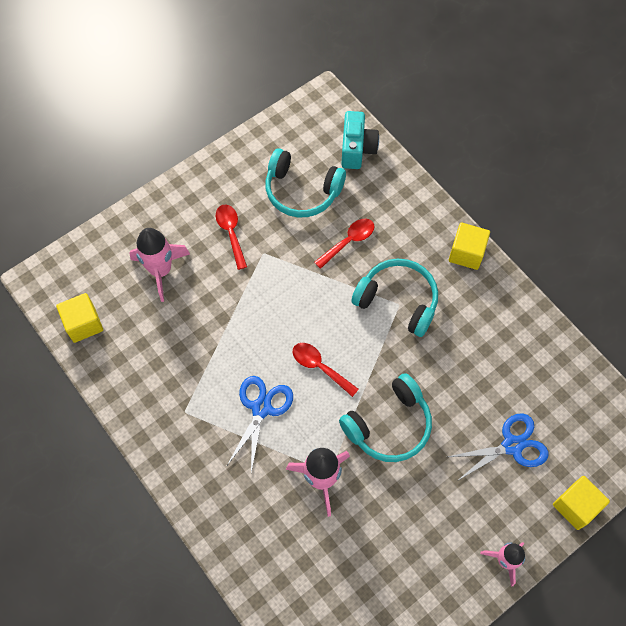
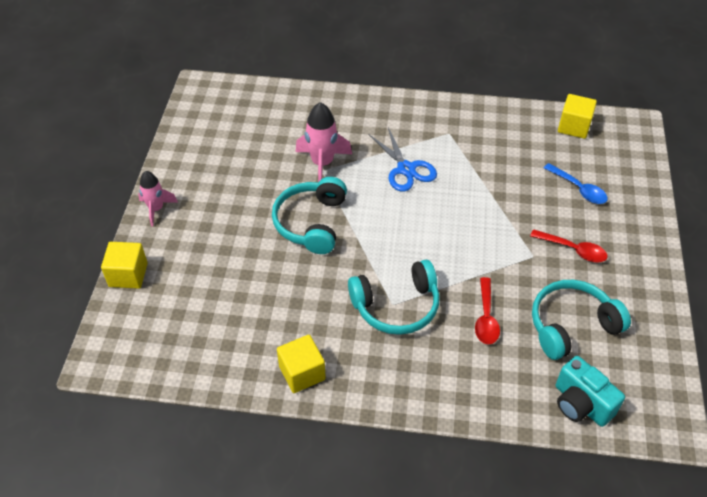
camera: 135 degrees right, 15 degrees down
(161, 271) = (579, 189): pink rocket -> blue spoon
(320, 367) = (398, 219): red spoon -> none
(466, 253) = (384, 392): yellow cube -> yellow cube (302, 373)
(512, 445) = (209, 277): blue scissors -> none

